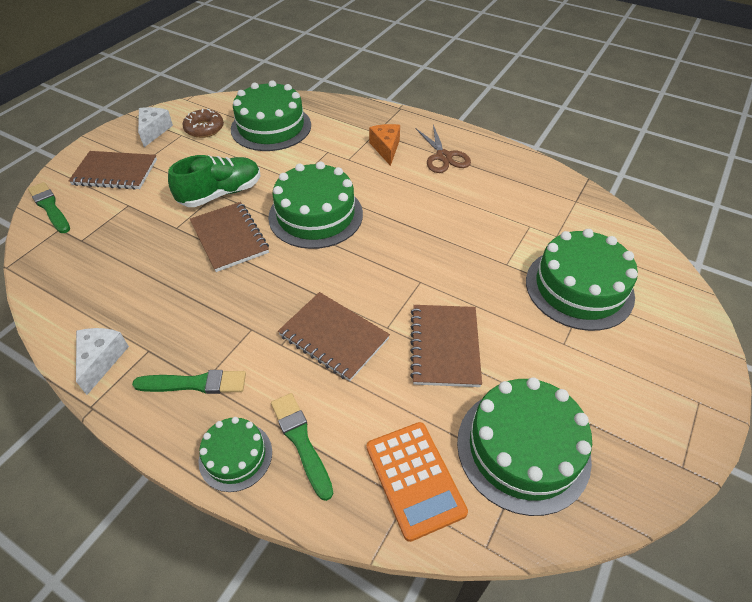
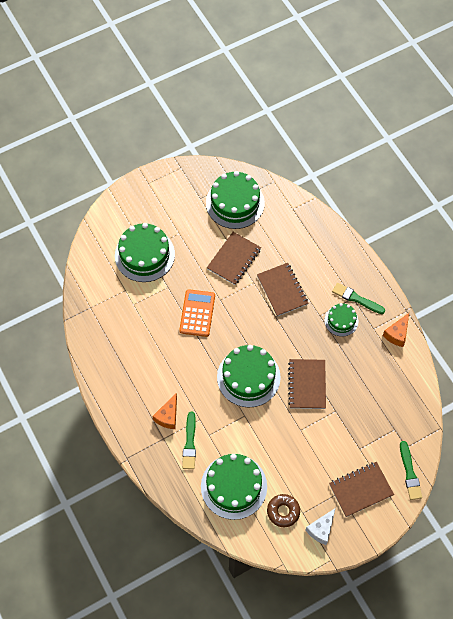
camera: 150 degrees left, 15 degrees up
(101, 360) = (397, 334): white cheese -> orange cheese
(115, 172) = (360, 489): brown notebook -> brown notebook turned 60 degrees counterclockwise
(221, 193) = (297, 428): green shoe -> none
(235, 456) = (350, 257): green cake -> green cake (341, 320)
(301, 441) = (321, 249): green brush -> green brush (190, 443)
(415, 479) = (284, 214): orange calculator -> orange calculator (197, 313)
(443, 157) = (136, 387): brown scissors -> none

